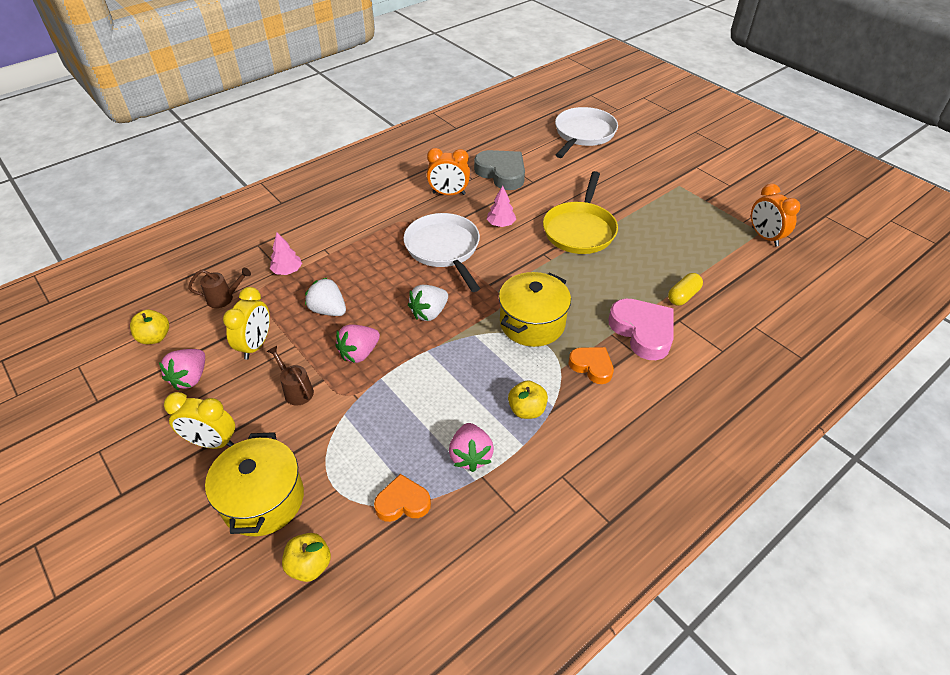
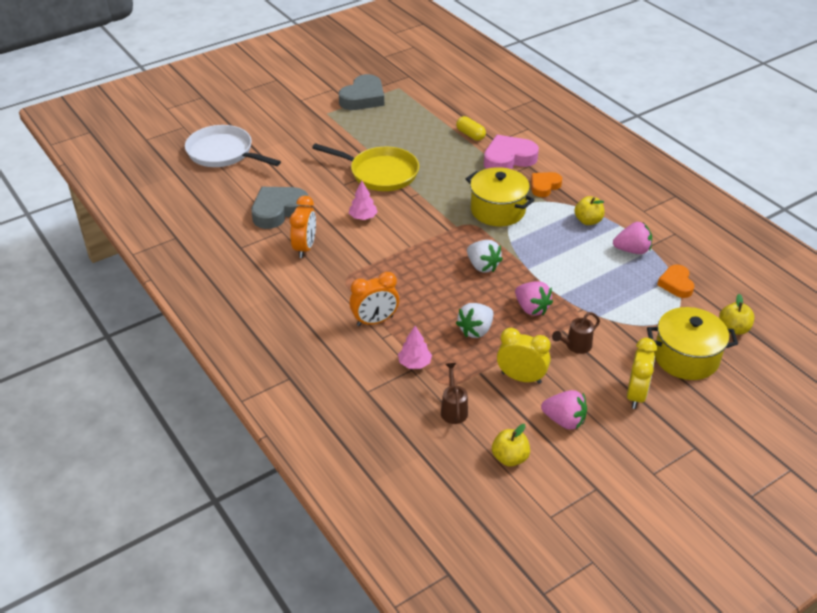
camera: 85 degrees left, 5 degrees down
(444, 249) = (395, 254): white pan -> none
(722, 207) = (363, 98): none -> grey heart
(764, 237) = (405, 87): orange clock -> orange clock (375, 321)

